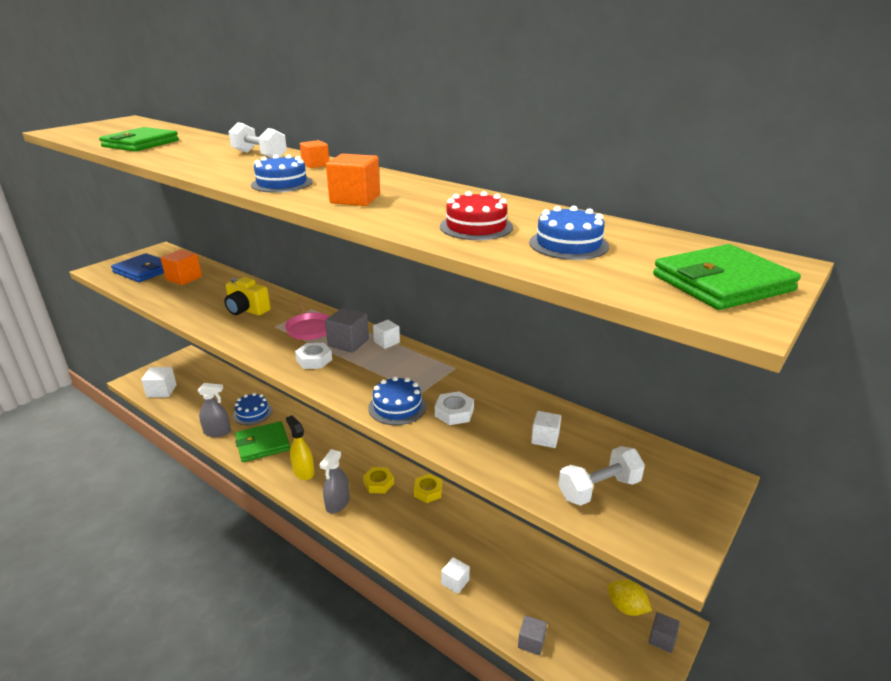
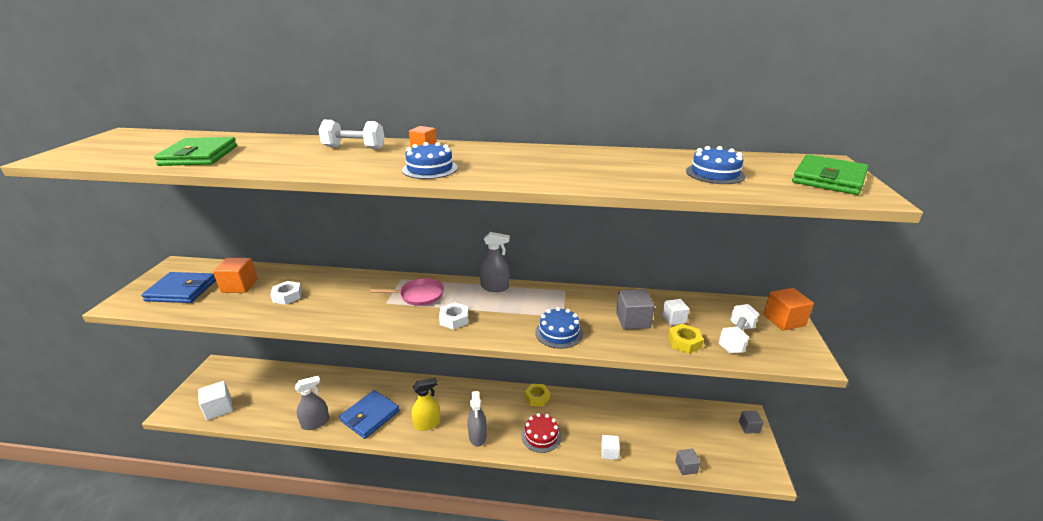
camera: 30 degrees left, 0 degrees up
(247, 310) = (342, 296): yellow camera -> none
(252, 413) = (336, 393): blue cake -> none
(263, 444) = (370, 416): green wallet -> blue wallet
(303, 472) = (427, 424): yellow spray bottle -> yellow spray bottle turned 135 degrees clockwise
(309, 328) = (419, 295): pink pan -> pink pan turned 45 degrees counterclockwise
(348, 343) = (466, 297): grey cube -> grey cube (633, 320)
(355, 199) = (517, 170): orange cube -> orange cube (784, 320)
(378, 483) = (496, 407): yellow nut -> yellow nut (684, 342)
(386, 342) = (495, 287): white cube -> grey spray bottle
(454, 413) = (601, 322): white nut -> white nut (287, 296)
(476, 227) = (640, 174): red cake -> red cake (541, 435)
(626, 607) = (717, 418): yellow lemon -> none

